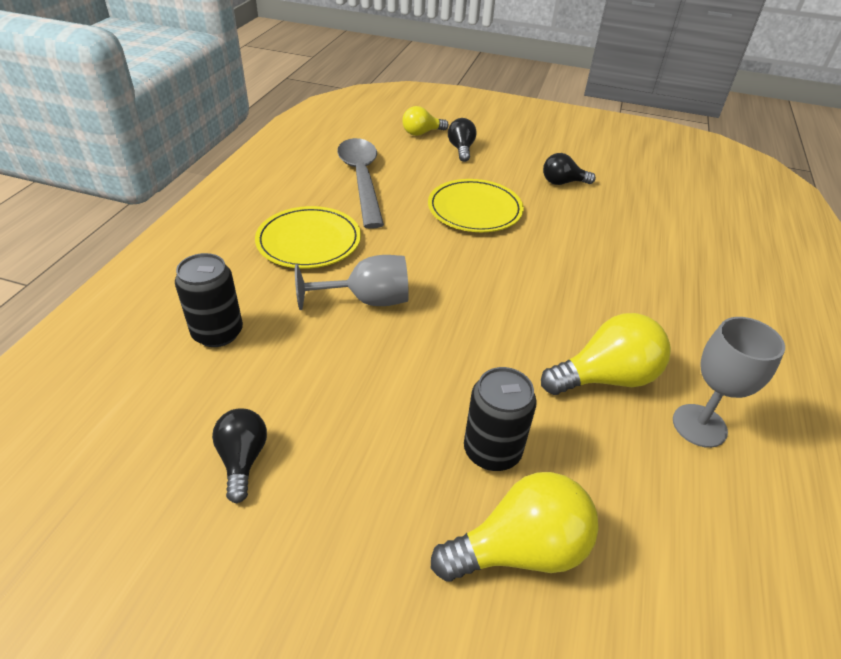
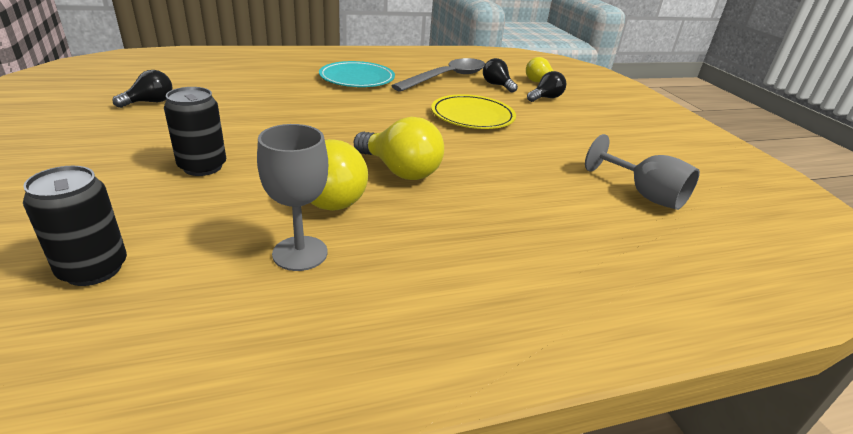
camera: 55 degrees right, 10 degrees down
(218, 333) = (246, 76): black can -> black can (93, 269)
(309, 241) = (357, 78): yellow plate -> turquoise plate
(367, 300) = (318, 103): grey goblet -> grey goblet (644, 194)
(520, 549) = (113, 191): yellow light bulb -> yellow light bulb (400, 171)
(562, 182) = (574, 141): black light bulb -> black light bulb (497, 85)

